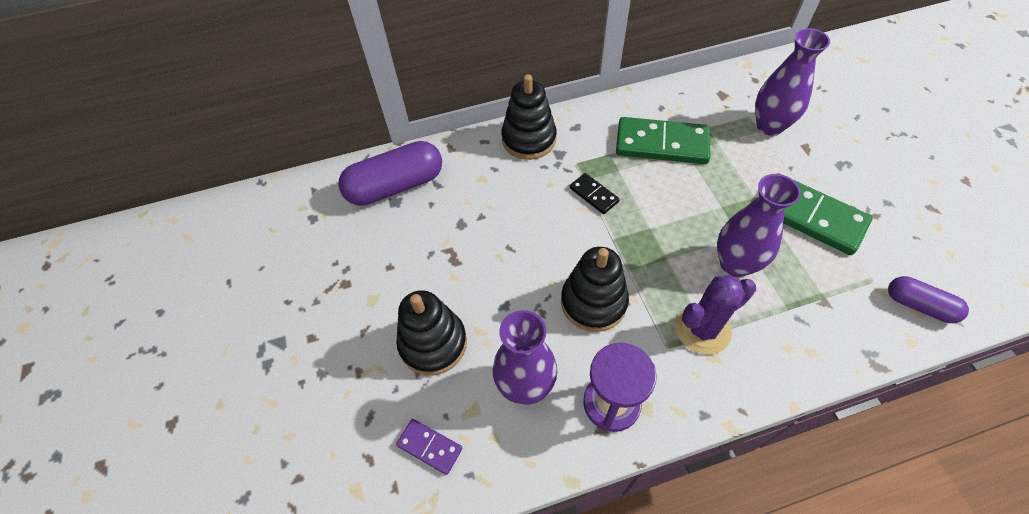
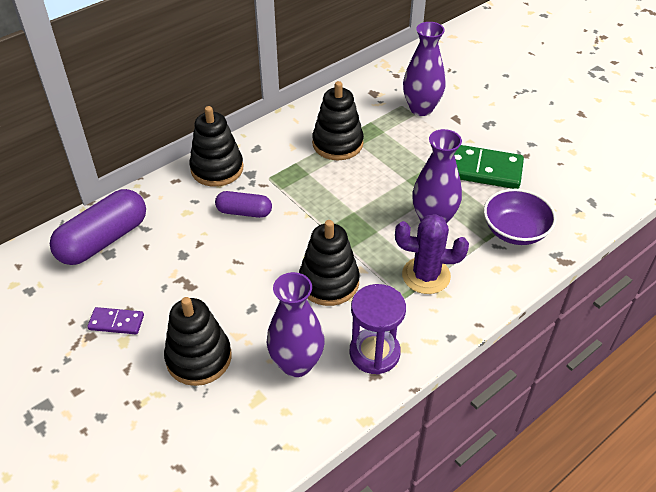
camera: 25 degrees left, 10 degrees down
(429, 447) = (231, 439): purple domino -> purple domino (116, 322)
(593, 195) = (295, 199): black domino -> none
(661, 144) = (337, 144): green domino -> black stacking toy
(702, 329) = (426, 275): purple cactus -> purple cactus turned 60 degrees clockwise
(828, 307) = (515, 231): none -> purple bowl
(919, 305) = (578, 210): purple capsule -> purple capsule (244, 212)

